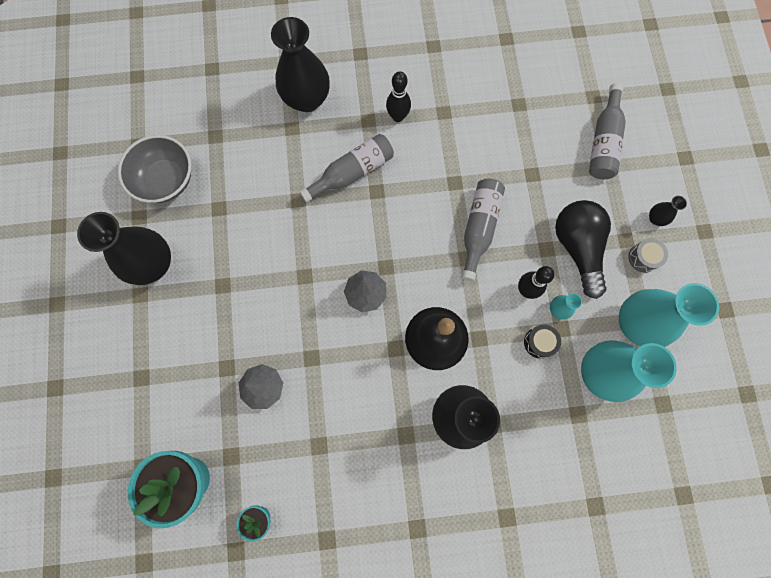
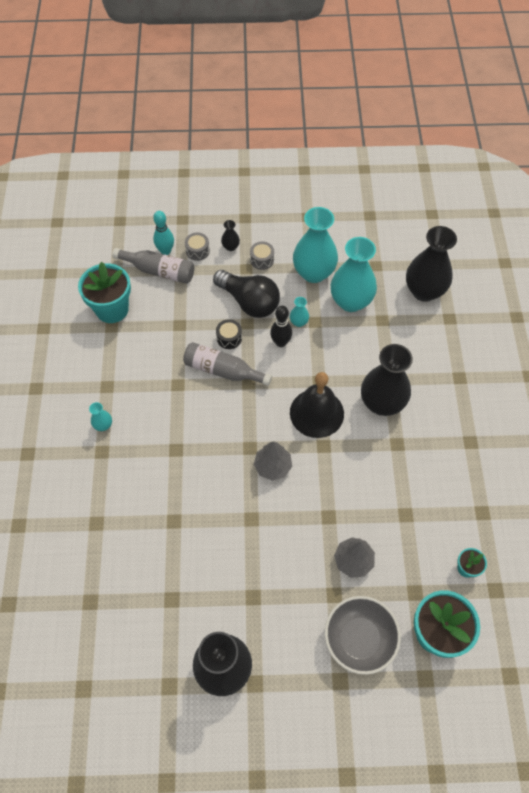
camera: 85 degrees left, 15 degrees down
(166, 180) = (131, 655): grey bowl -> grey bowl (359, 639)
(307, 99) = (67, 507): black vase -> black vase (424, 291)
(352, 172) = (154, 469): grey bottle -> none
(398, 116) = (103, 425): black bowling pin -> turquoise vase
(539, 342) = (325, 338): black drum -> black drum (229, 338)
(541, 101) = (112, 309): none -> turquoise flower pot
(577, 248) = (249, 302): black light bulb -> black light bulb turned 135 degrees counterclockwise
(633, 145) = (165, 251): none -> turquoise bowling pin
(641, 181) = (197, 251): none -> grey drum

